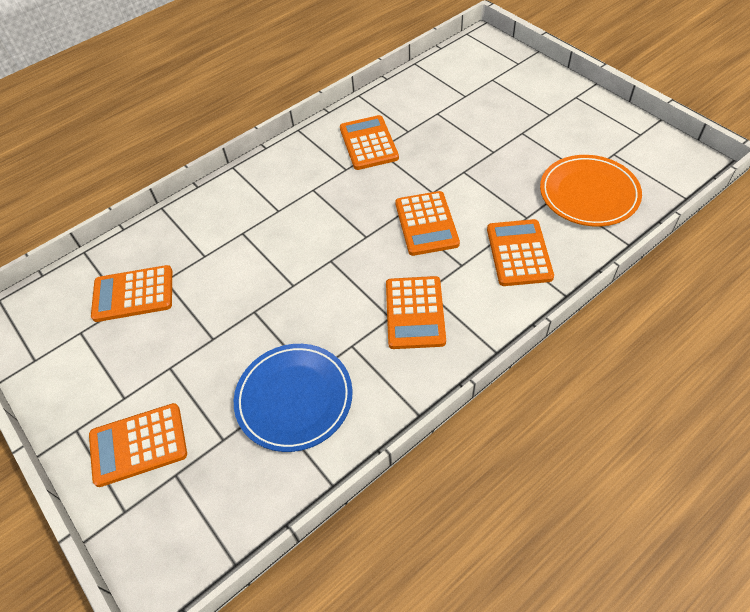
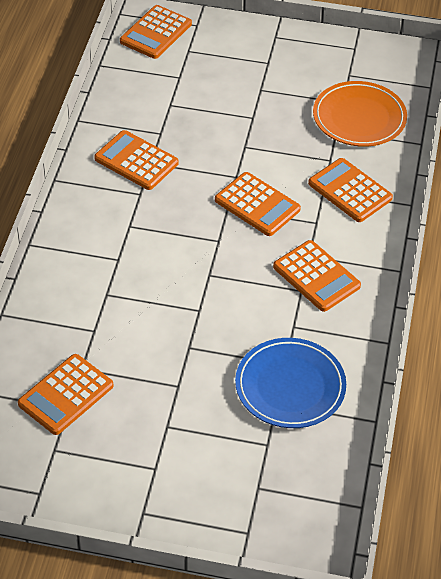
camera: 45 degrees left, 5 degrees down
(138, 445) = (206, 489): orange calculator -> orange calculator (156, 33)

